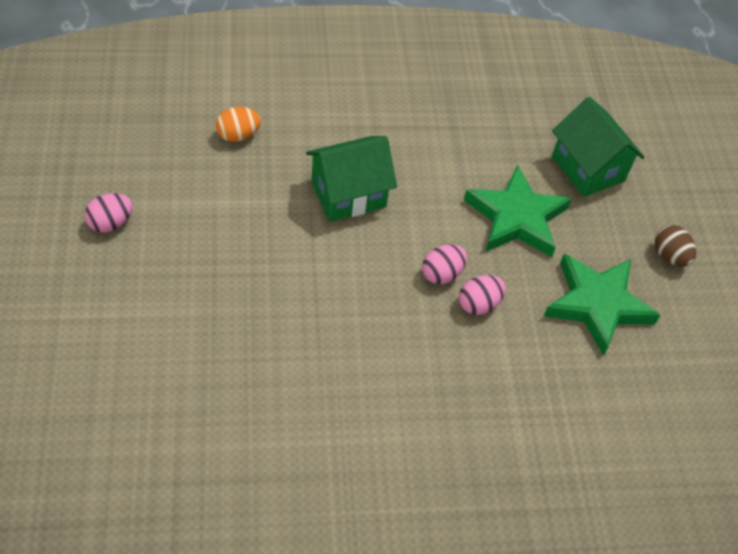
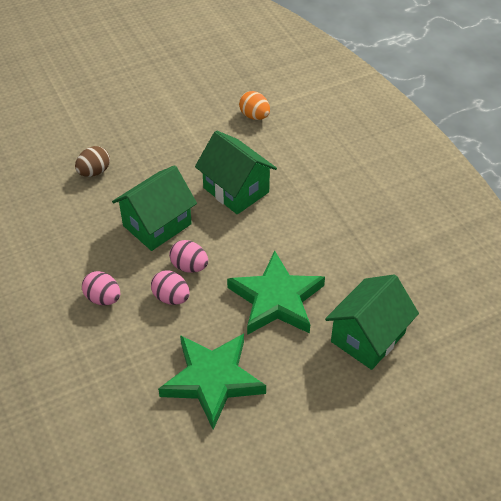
camera: 75 degrees right, 5 degrees down
(111, 223) = (140, 86): pink egg -> pink egg (103, 298)
(366, 283) = (157, 225): none -> green house
(669, 256) = (300, 426): brown egg -> brown egg (94, 172)

